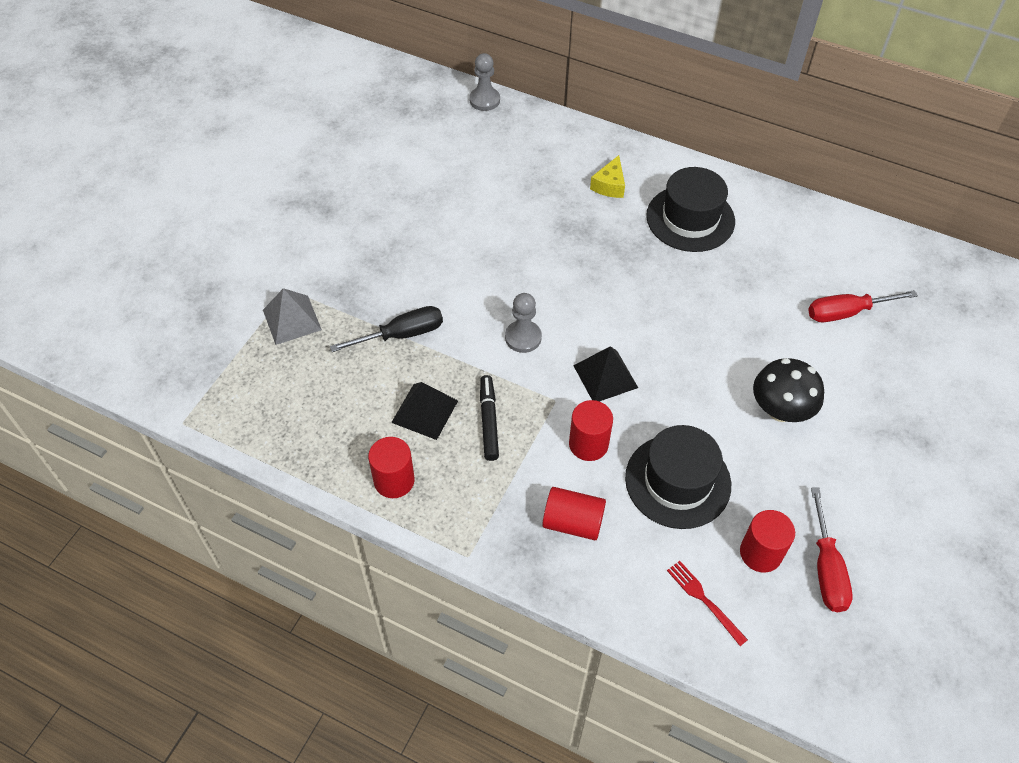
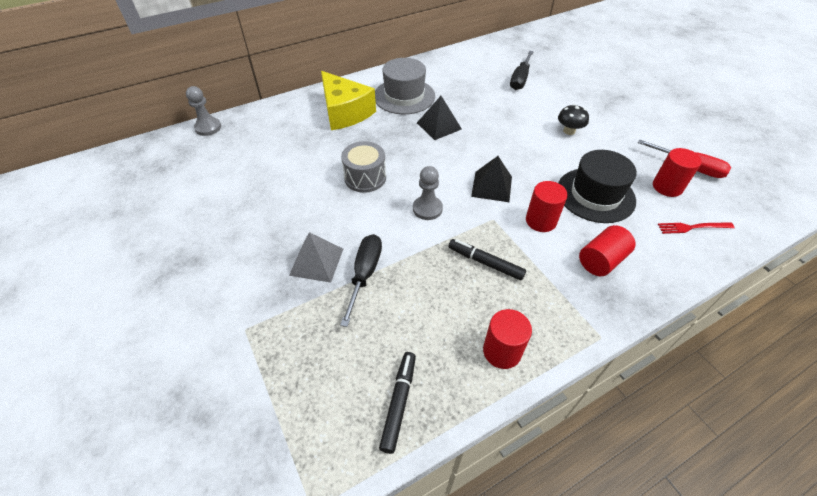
camera: 55 degrees left, 5 degrees down
(292, 320) = (279, 343): grey pyramid -> grey pyramid (316, 261)
(294, 430) = (399, 402): none -> black marker
(424, 411) = (449, 296): black pyramid -> black pyramid (439, 126)
(523, 263) = (365, 178): none -> grey drum
(609, 185) = (345, 112): yellow cheese -> yellow cheese, size x2.03
(690, 218) = (404, 96): black hat -> grey hat
(780, 410) = (569, 131): black mushroom -> black mushroom, size x0.65
(847, 312) = (520, 79): red screwdriver -> black screwdriver

